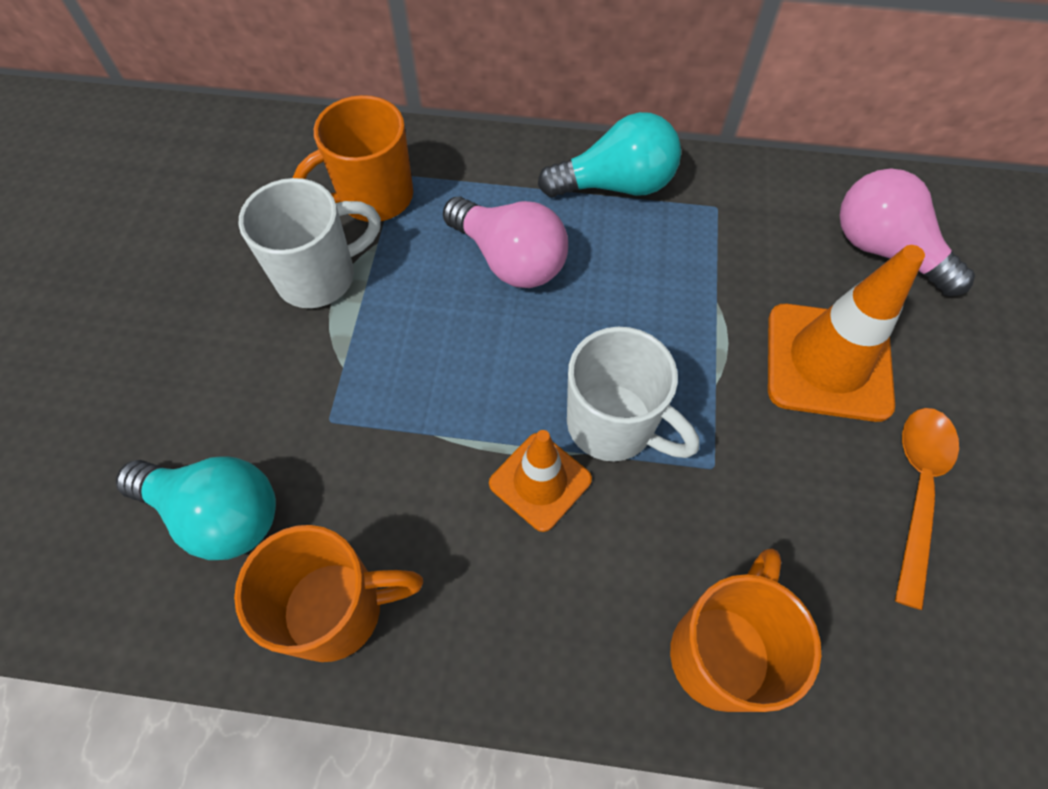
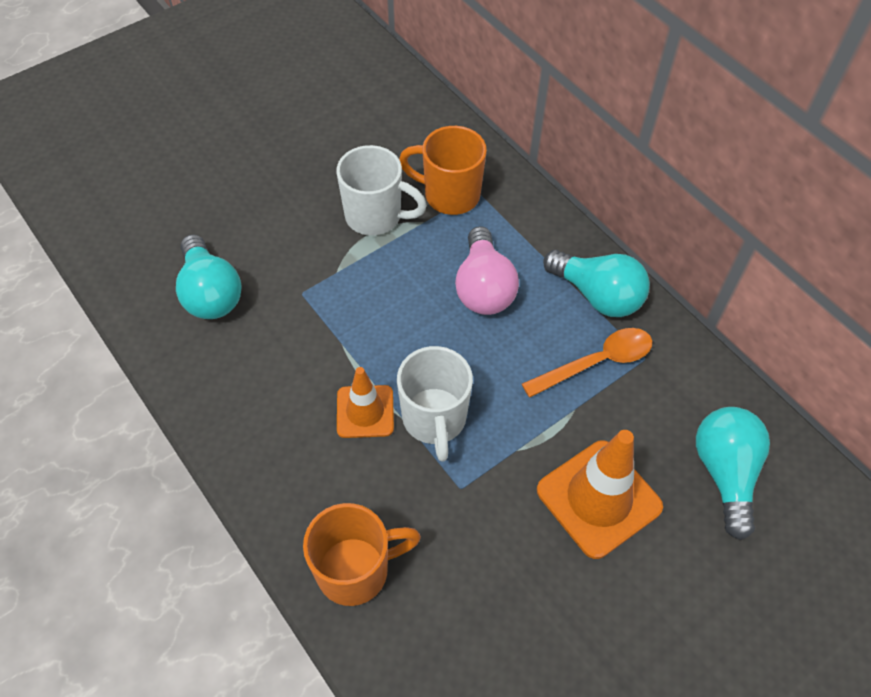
camera: 45 degrees right, 5 degrees down
(337, 609) = (213, 381): orange mug -> none
(884, 250) = (725, 473): pink light bulb -> turquoise light bulb
(918, 491) = (560, 608): orange spoon -> orange spoon (596, 362)

